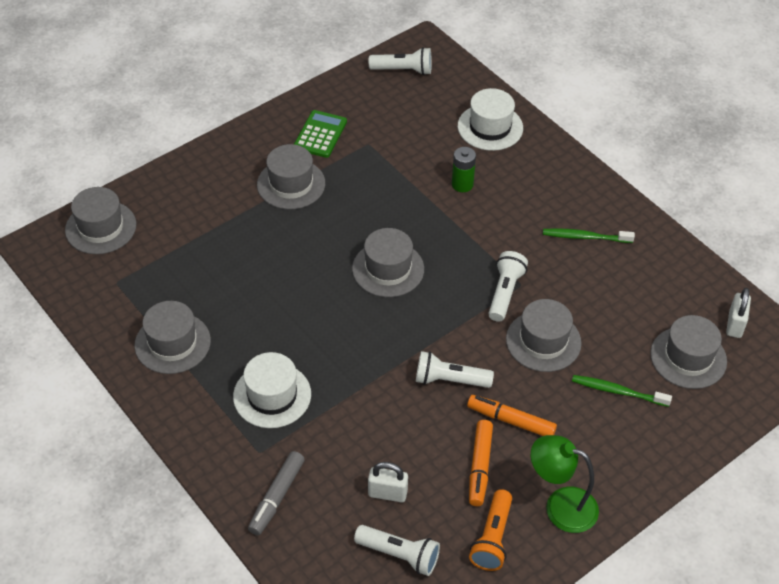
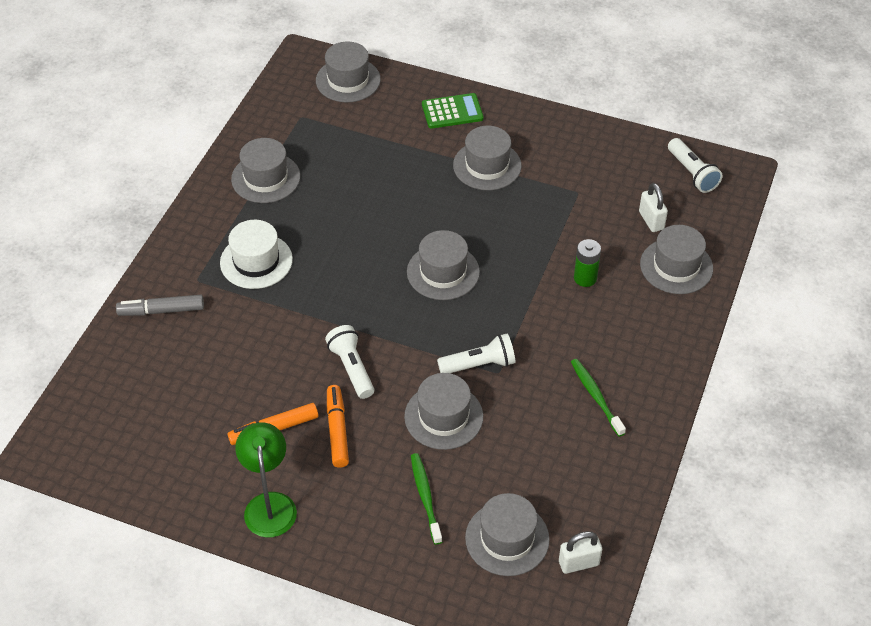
camera: 60 degrees right, 0 degrees up
(320, 134) = (560, 156): green calculator -> green calculator (452, 111)
(387, 493) = (208, 378): white padlock -> white padlock (651, 220)
(399, 555) = (154, 413): white flashlight -> none
(490, 127) = (676, 266): white hat -> grey hat
(492, 538) = (206, 469): orange flashlight -> none

